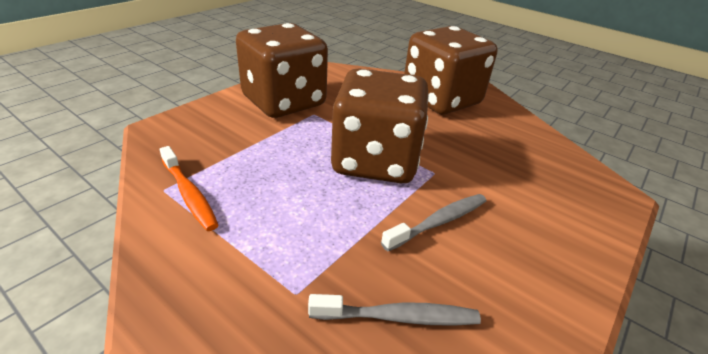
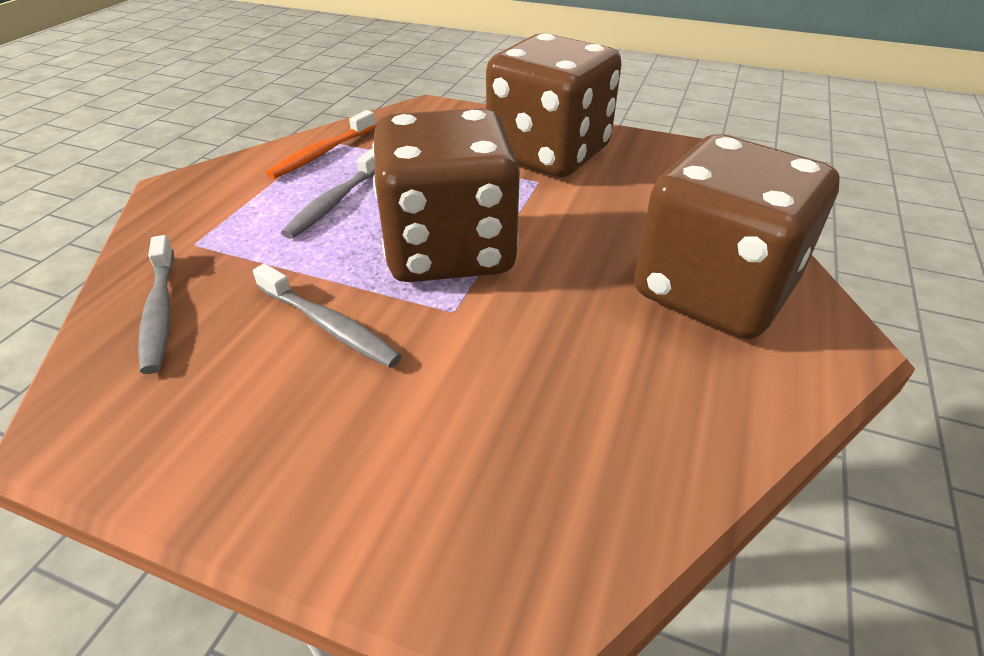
camera: 75 degrees right, 5 degrees up
(282, 199) = (334, 202): none -> grey toothbrush

